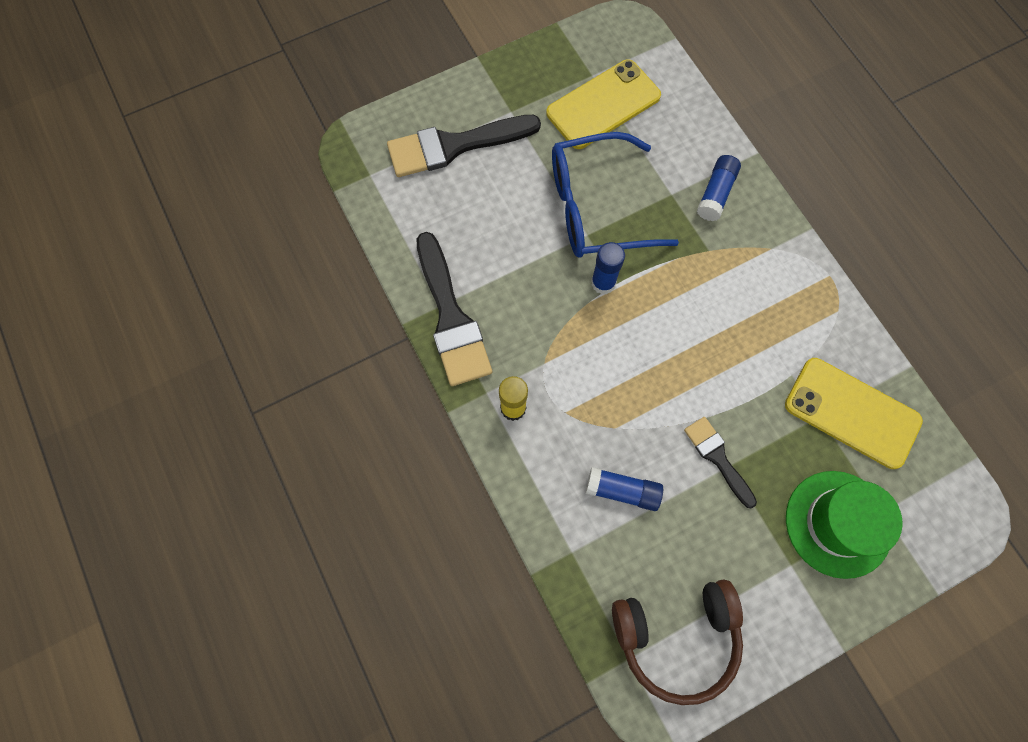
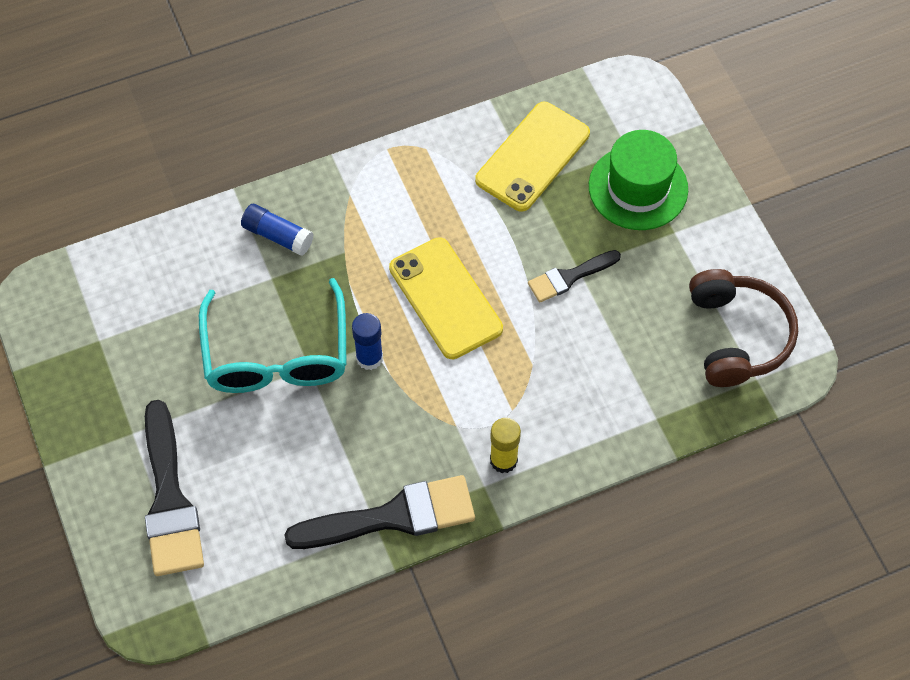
camera: 85 degrees left, 10 degrees down
(597, 207) = (276, 353): blue glasses -> turquoise glasses
(603, 105) = (143, 332): yellow phone -> yellow phone (445, 298)
(622, 491) = (597, 366): blue glue stick -> none

